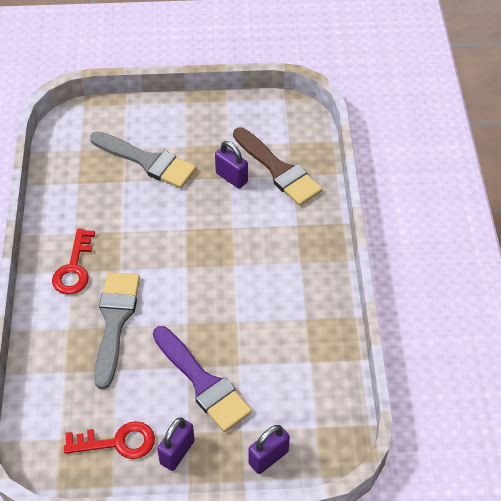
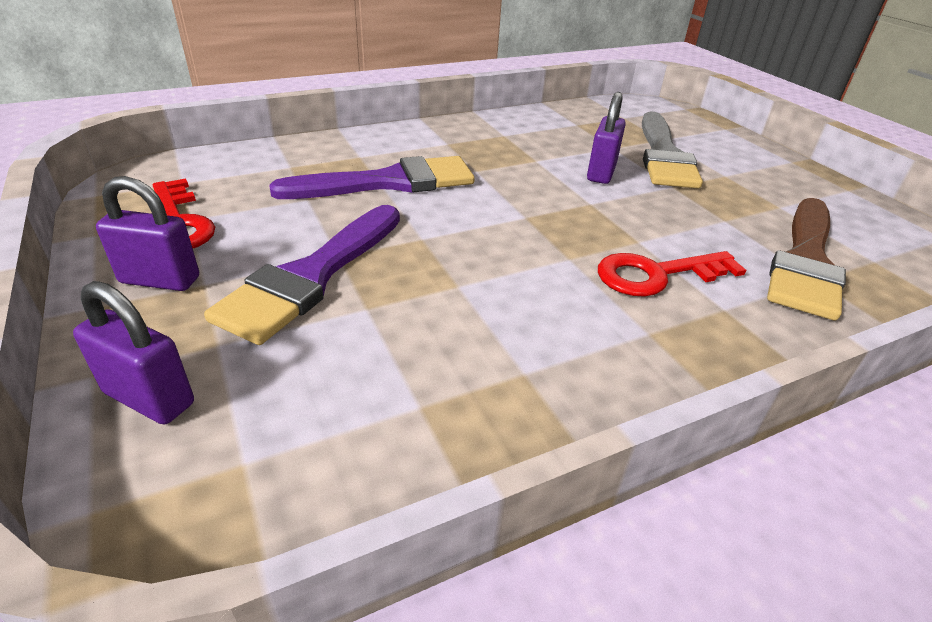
camera: 65 degrees right, 15 degrees down
(74, 268) = (453, 143): red key -> red key (657, 275)
(115, 321) = (388, 182): grey brush -> purple brush
(231, 177) = (727, 221): purple padlock -> purple padlock (601, 173)

